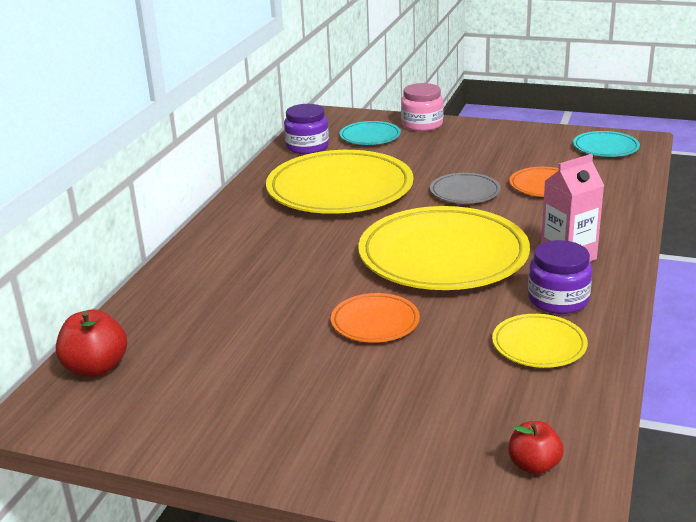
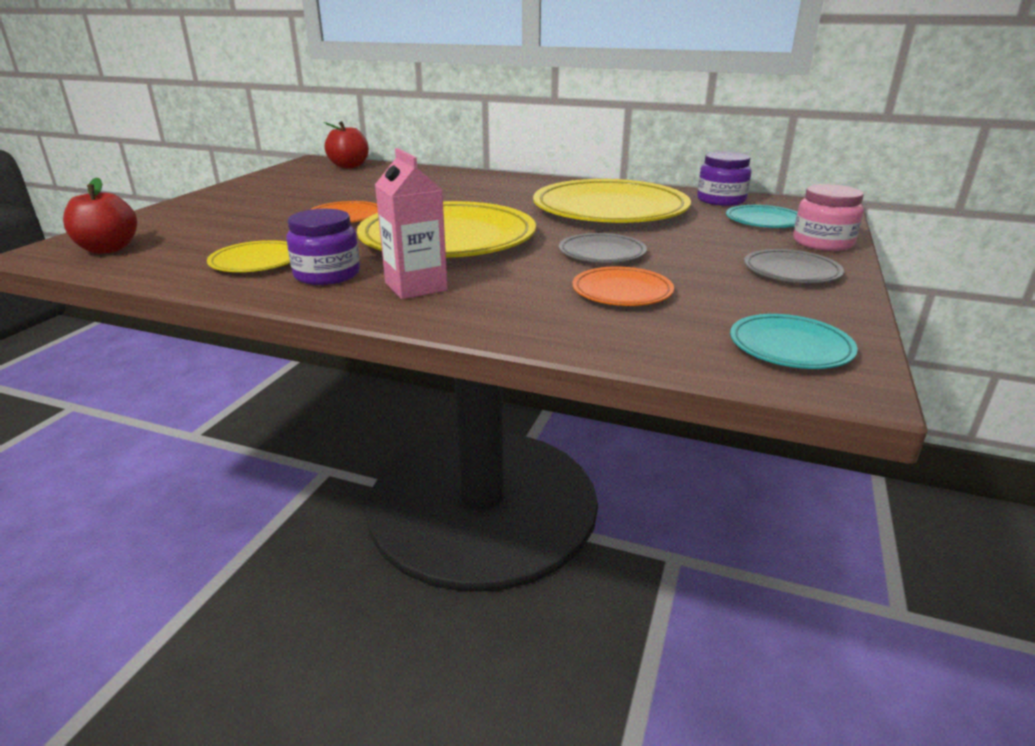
camera: 90 degrees right, 0 degrees up
(485, 138) = (791, 271): none -> grey plate
(534, 465) = (108, 249): red apple -> red apple, size x1.52

